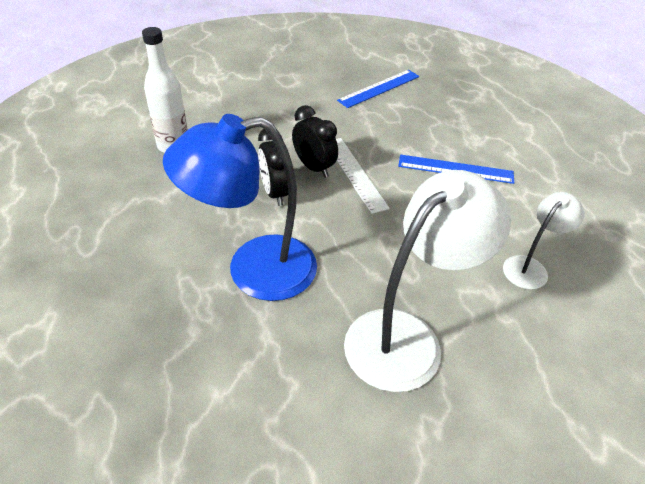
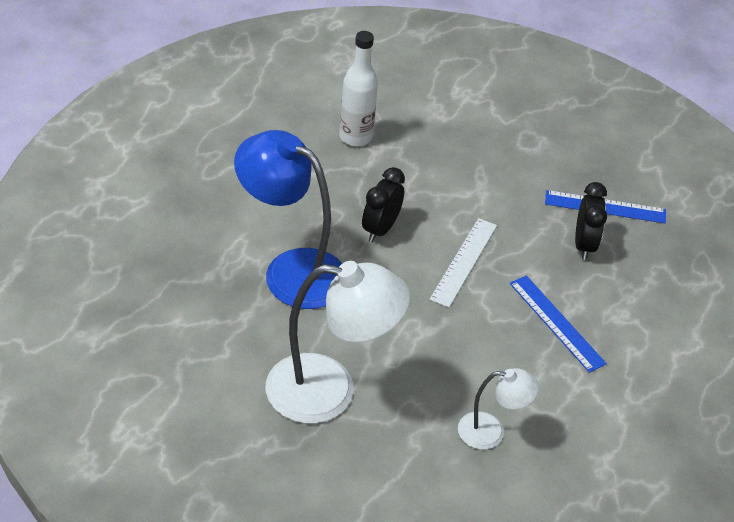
camera: 45 degrees right, 0 degrees up
(314, 167) = (438, 232): black clock -> black clock (584, 245)

